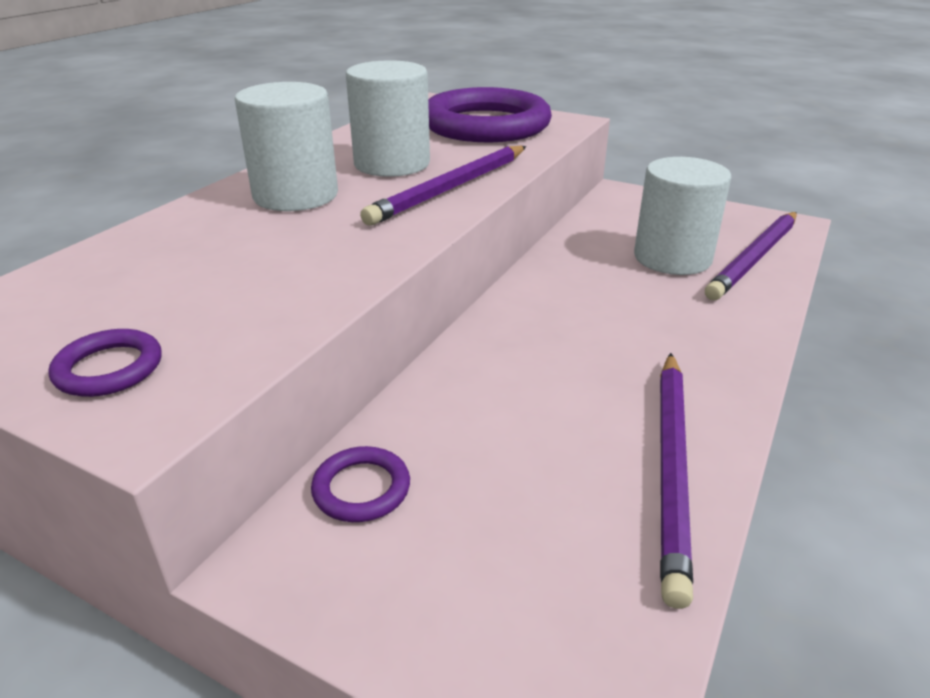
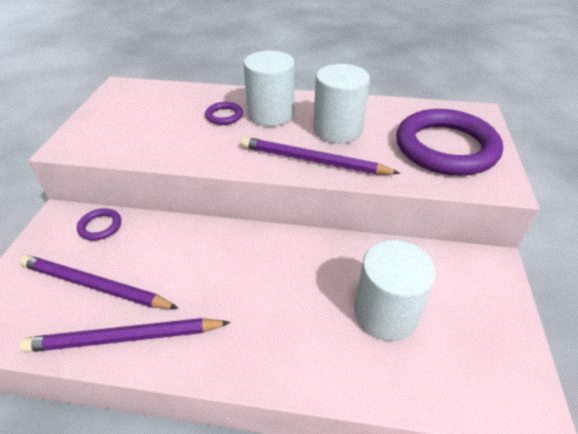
camera: 70 degrees right, 10 degrees up
(109, 368) = (97, 127): purple ring -> purple ring (224, 116)
(754, 258) = (423, 374): purple pencil -> purple pencil (95, 285)

